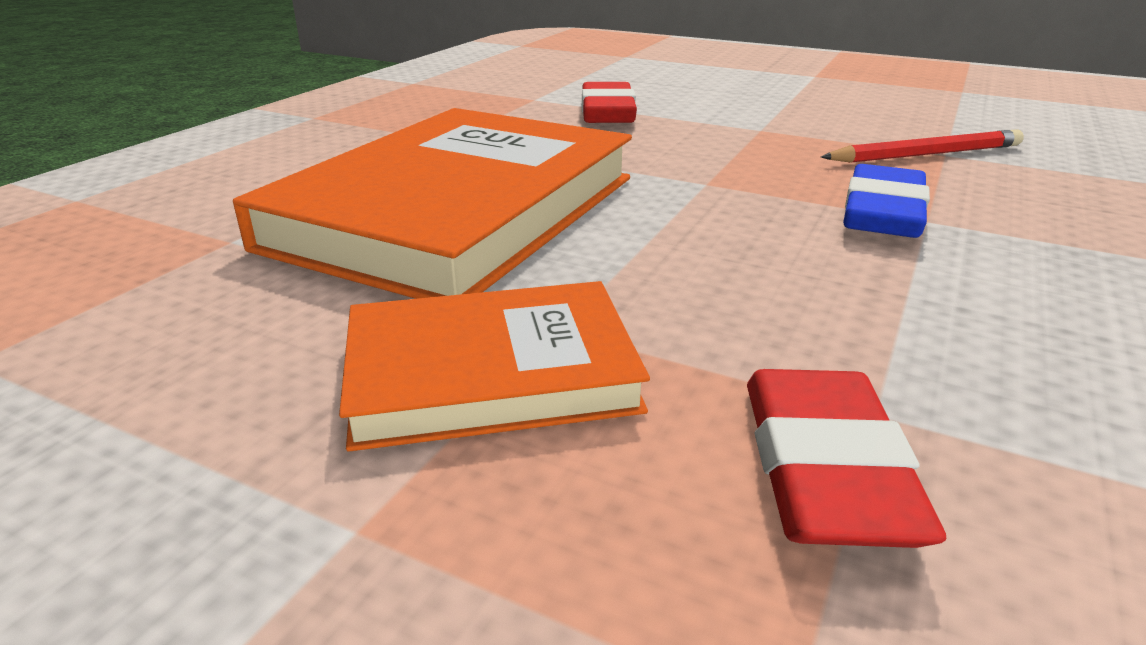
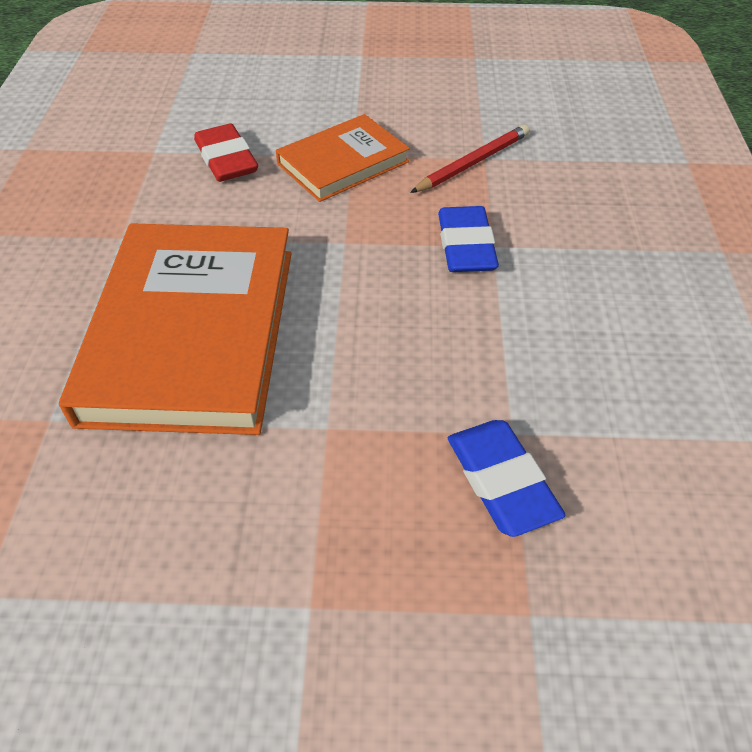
camera: 25 degrees left, 20 degrees up
(490, 372) = (310, 479): orange book -> orange book (343, 163)
(825, 468) = (501, 481): red eraser -> blue eraser

